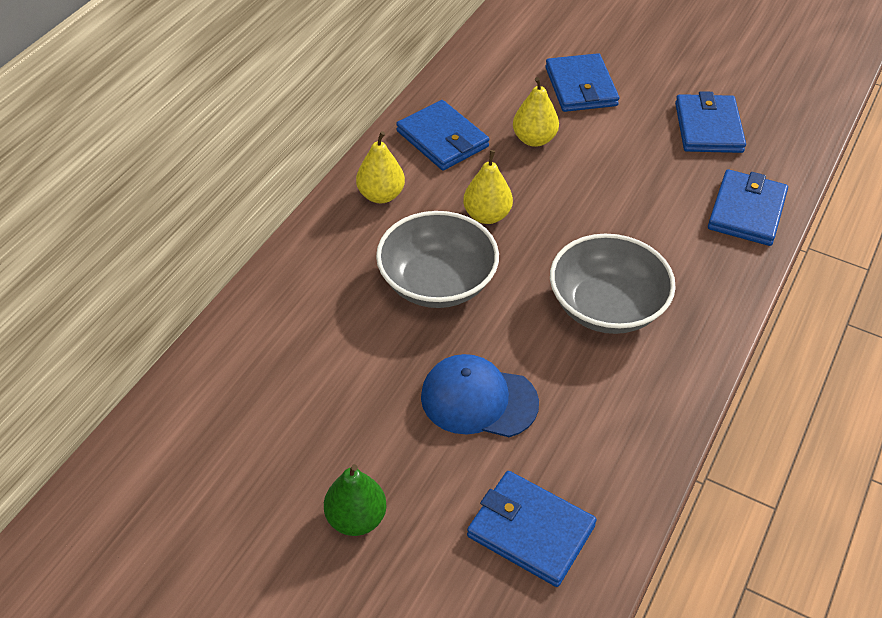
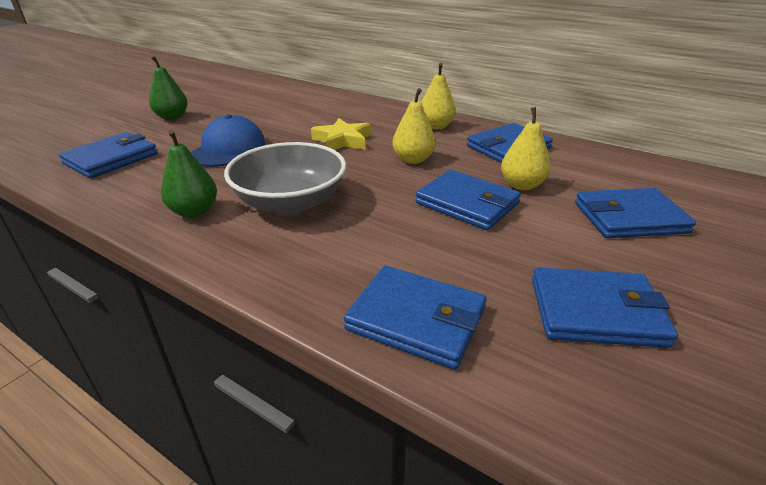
camera: 95 degrees right, 15 degrees down
(437, 282) = (342, 140): grey bowl -> yellow star
(579, 178) = (467, 203): none -> blue wallet
(644, 383) = (194, 211): none -> green pear

